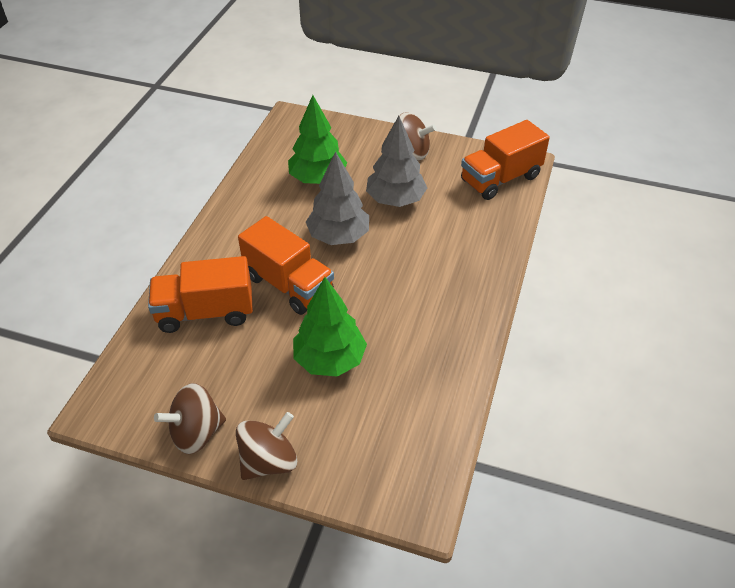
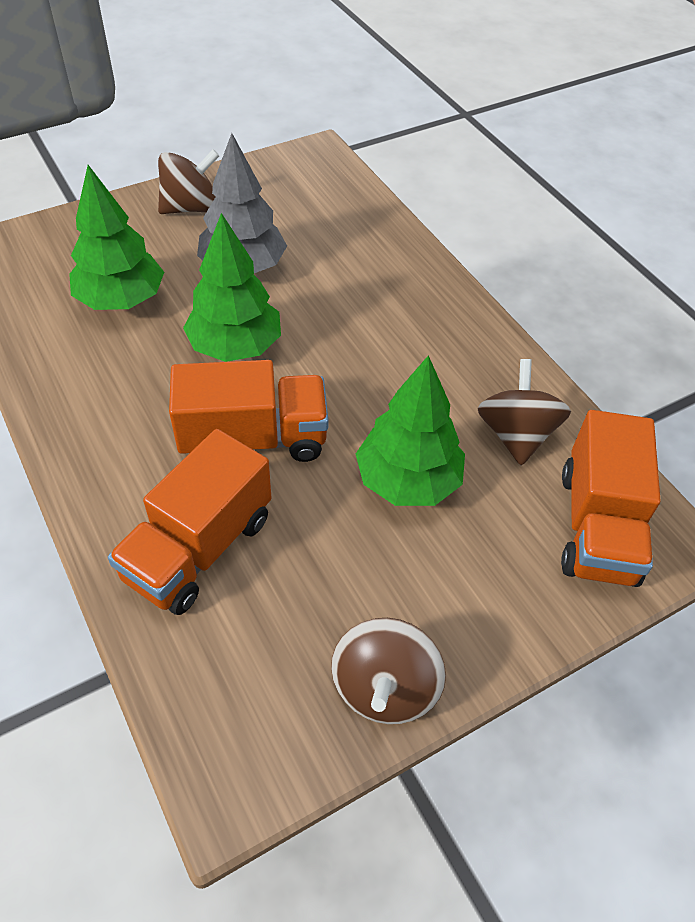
camera: 50 degrees left, 5 degrees up
(269, 461) = (497, 638): brown spinning top -> brown spinning top (516, 434)
(338, 236) = (235, 346): grey tree -> green tree
(500, 179) = (318, 181): orange truck -> orange truck (597, 526)

